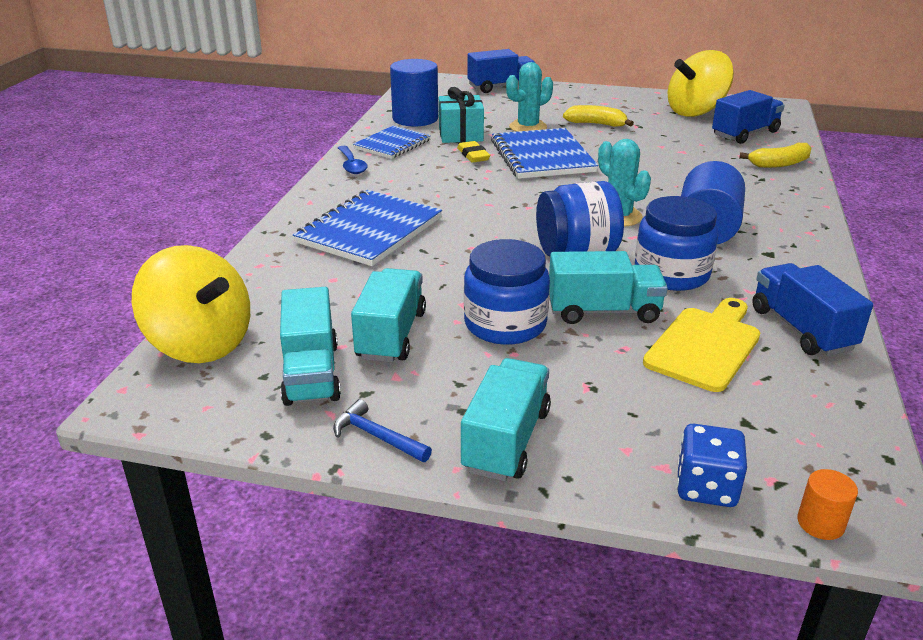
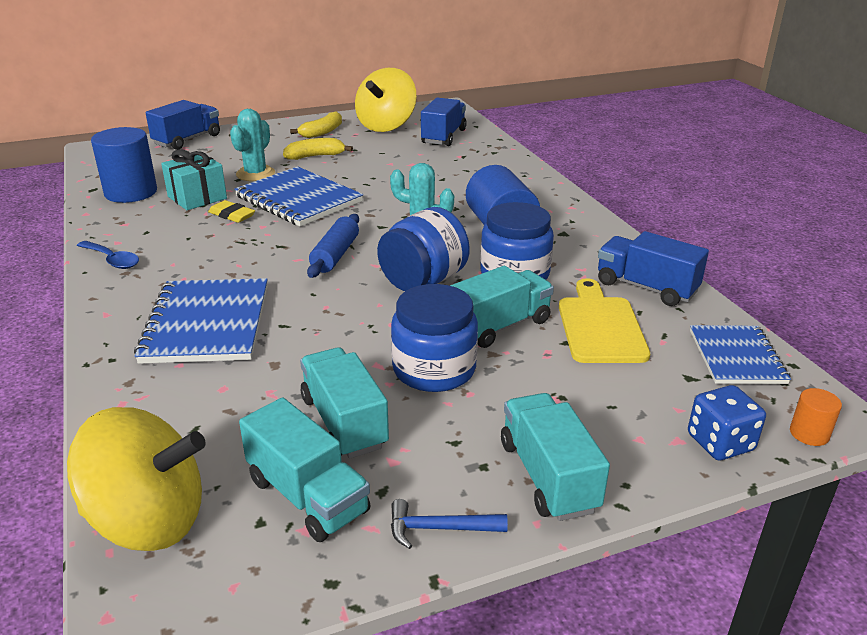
camera: 35 degrees left, 0 degrees up
(392, 144) = (134, 225): blue notebook -> blue notebook (736, 357)
(523, 210) = (335, 255): none -> blue rolling pin
(779, 164) = (494, 156): yellow banana -> yellow banana (322, 132)

